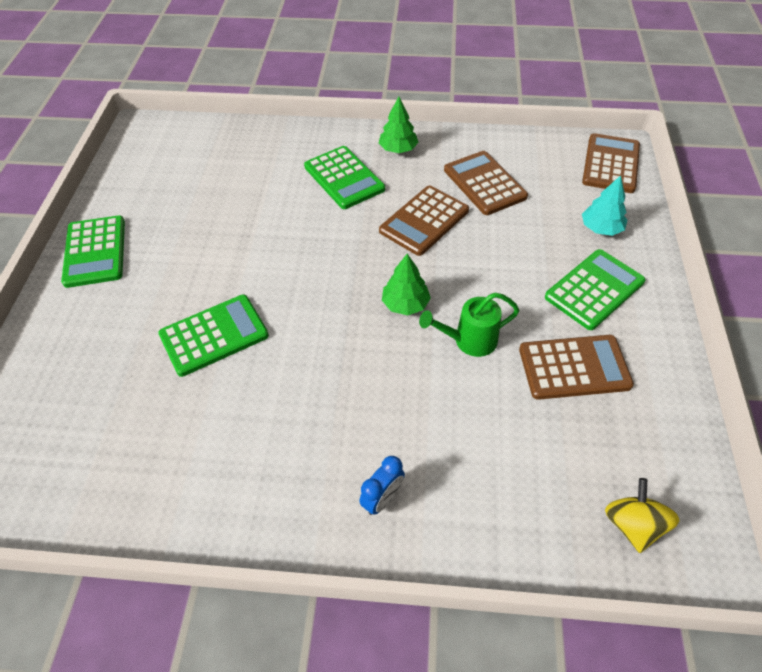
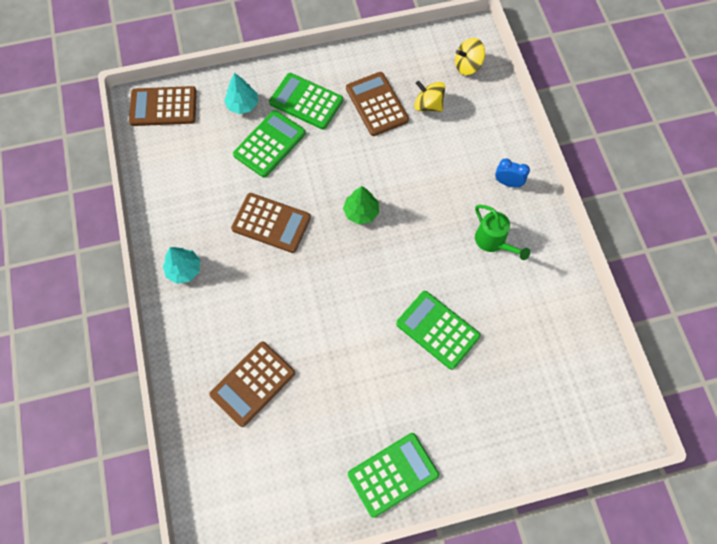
camera: 110 degrees left, 15 degrees up
(344, 178) = (236, 301): green calculator -> green calculator (269, 144)
(398, 149) = (184, 269): green tree -> turquoise tree
(469, 341) = (378, 165): green watering can -> green watering can (493, 242)
(484, 183) = (213, 190): brown calculator -> brown calculator (253, 384)
(559, 434) = (428, 105): none -> yellow spinning top

